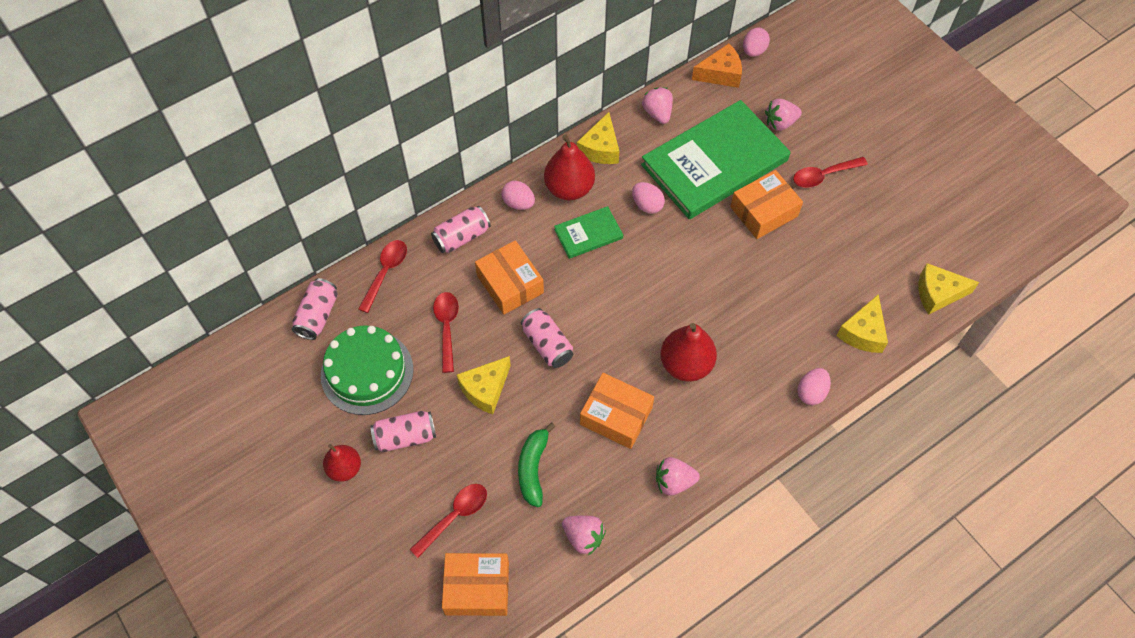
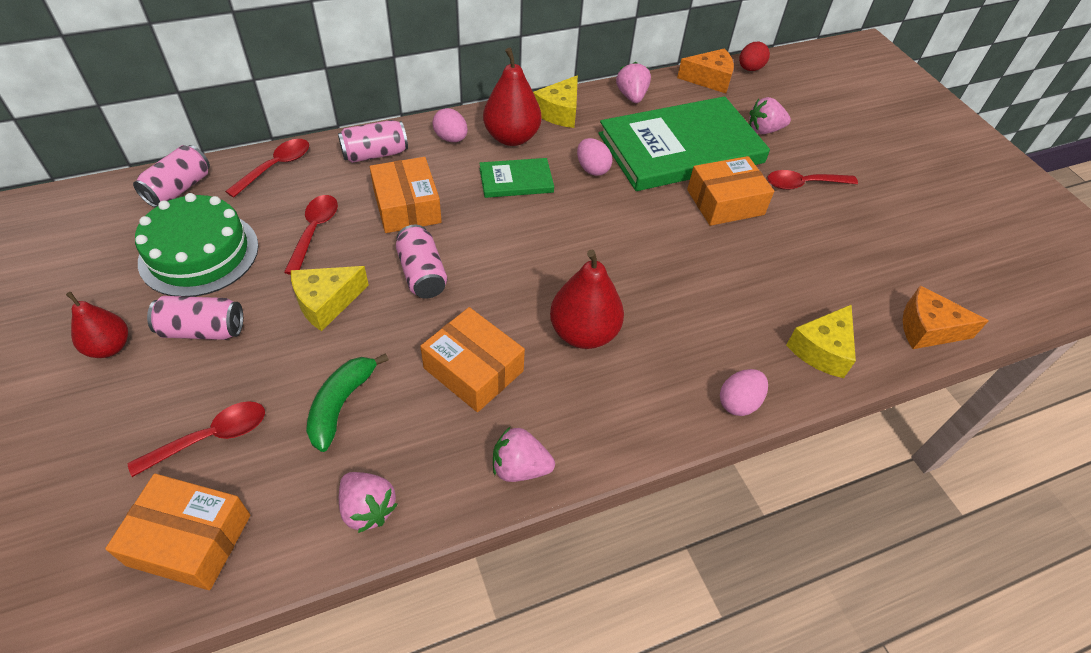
camera: 10 degrees right, 10 degrees down
(753, 51) = (750, 69): pink egg -> red egg
(938, 293) = (927, 329): yellow cheese -> orange cheese

